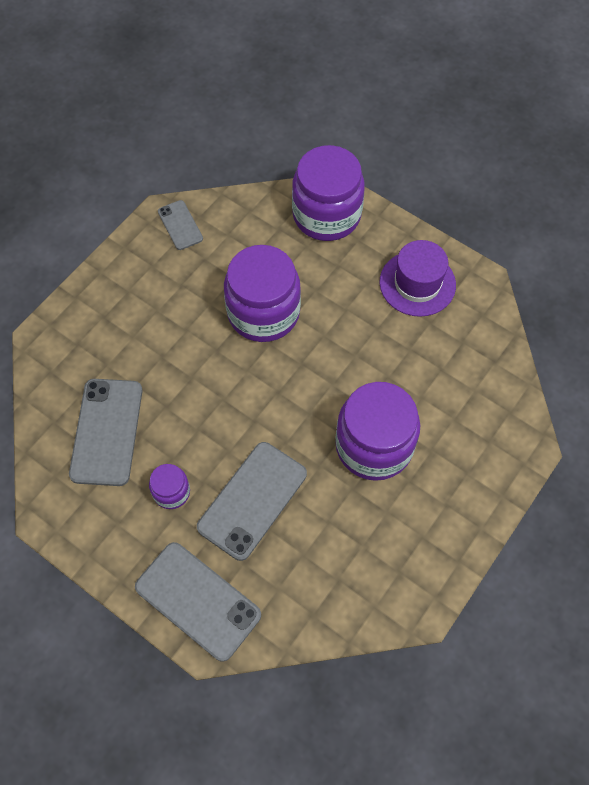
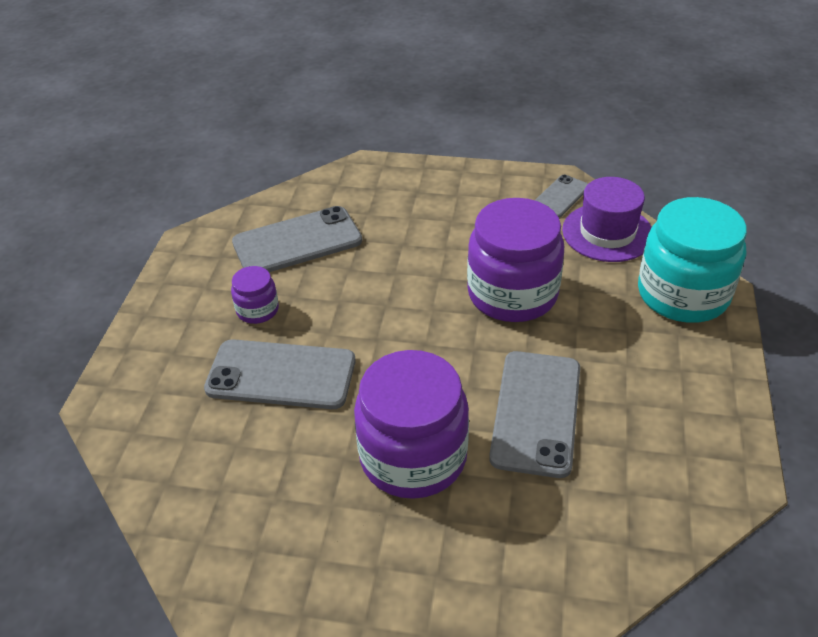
camera: 65 degrees right, 20 degrees down
(198, 601) = (145, 378): grey phone -> grey phone (536, 412)
(326, 215) = (682, 294): purple jar -> turquoise jar
(417, 283) = (671, 412): purple hat -> purple hat (607, 232)

